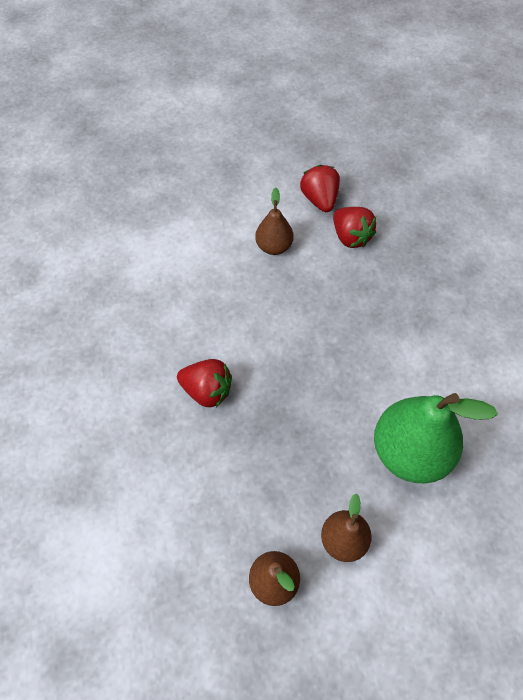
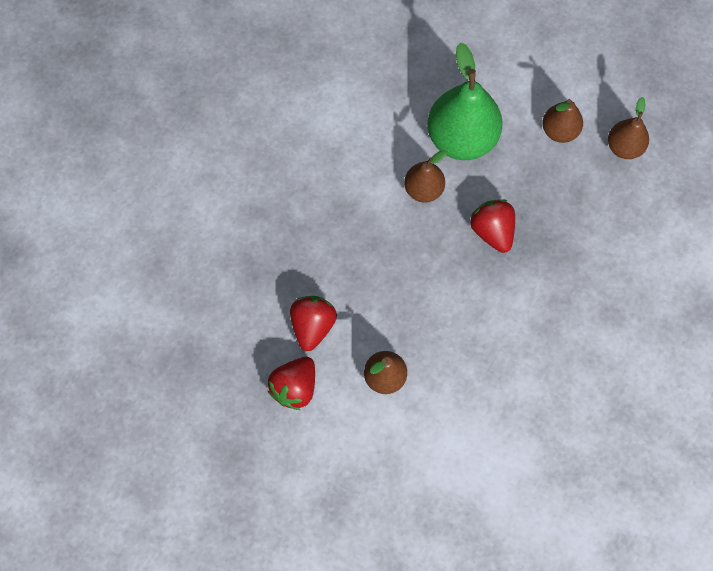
camera: 135 degrees left, 10 degrees up
(207, 391) = (558, 301): red strawberry -> red strawberry (492, 231)
(389, 384) = (423, 189): none -> brown pear

